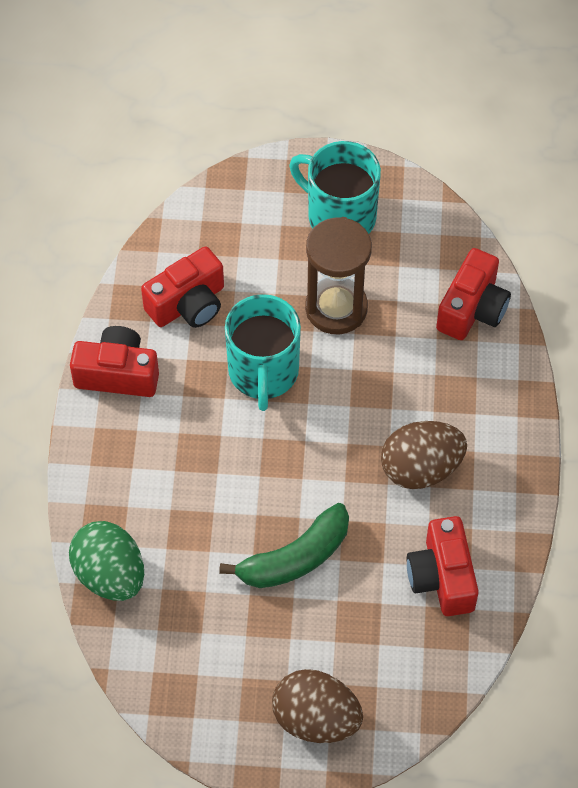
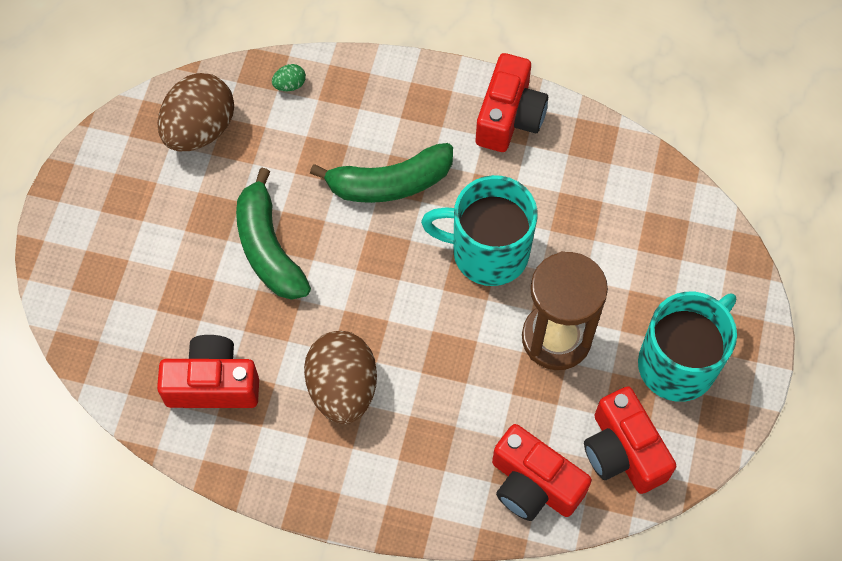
camera: 100 degrees right, 5 degrees up
(110, 574) = (290, 85): green egg -> green egg, size x0.40
(188, 304) = (583, 192): red camera -> red camera (623, 451)
(206, 465) = (389, 183): none -> green banana
(316, 719) = (96, 239): brown egg -> brown egg (200, 129)

